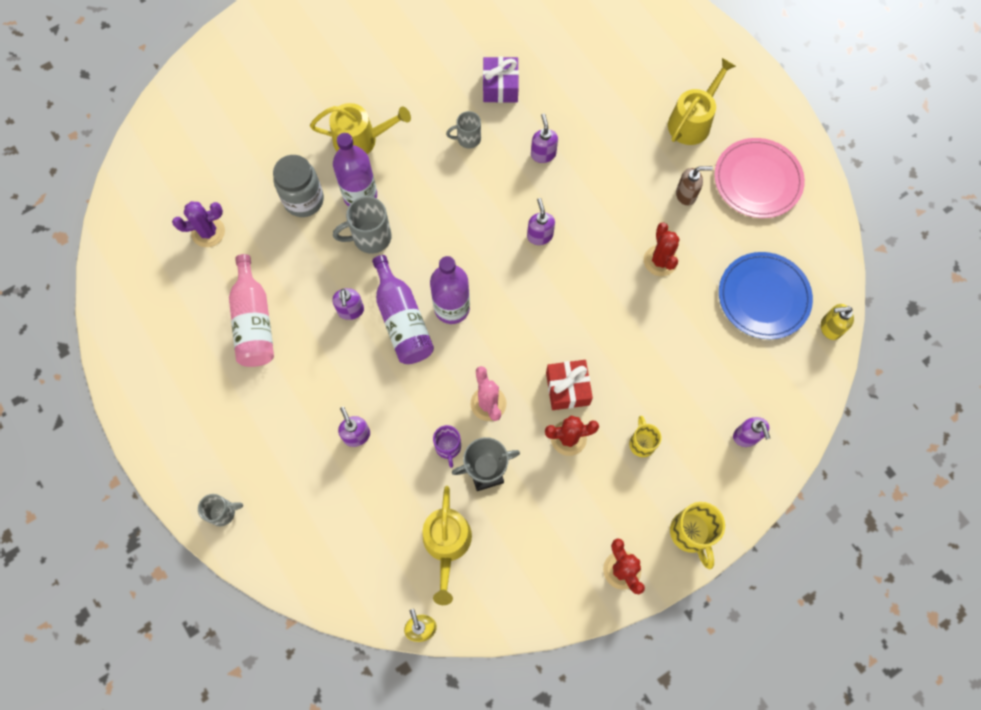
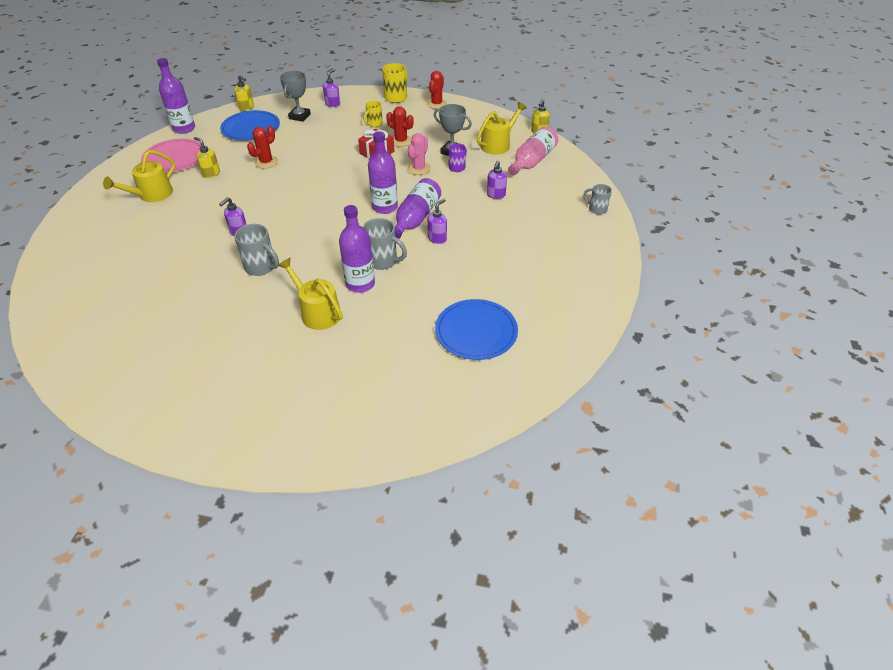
camera: 135 degrees left, 25 degrees down
(208, 232) = (476, 332): purple cactus -> blue plate
(254, 322) = (497, 268): pink bottle -> pink bottle (532, 161)
(304, 200) = (395, 306): grey jar -> none
(468, 139) = (261, 267): grey mug -> grey mug, size x1.56
(500, 87) = (201, 278): purple gift -> none
(539, 235) = (299, 204): purple soap dispenser -> none
(686, 194) = (211, 174): brown soap dispenser -> yellow soap dispenser
(692, 121) = (152, 195): yellow watering can -> yellow watering can turned 45 degrees counterclockwise
(745, 371) = (299, 116): none -> grey trophy
(830, 228) = (184, 128): none -> purple bottle

